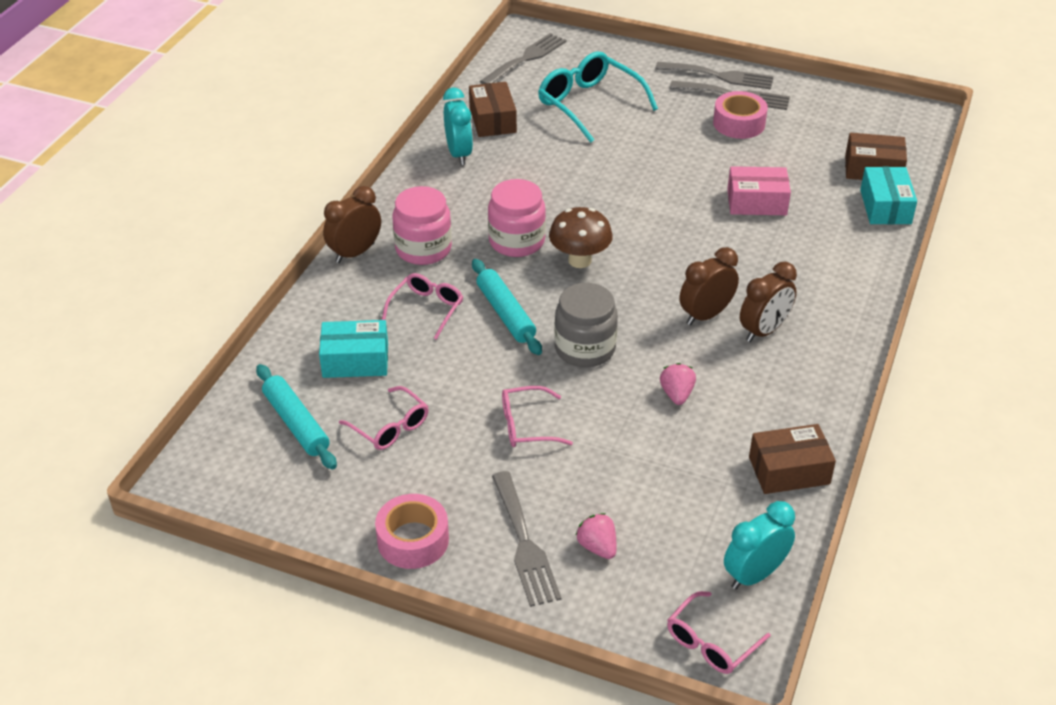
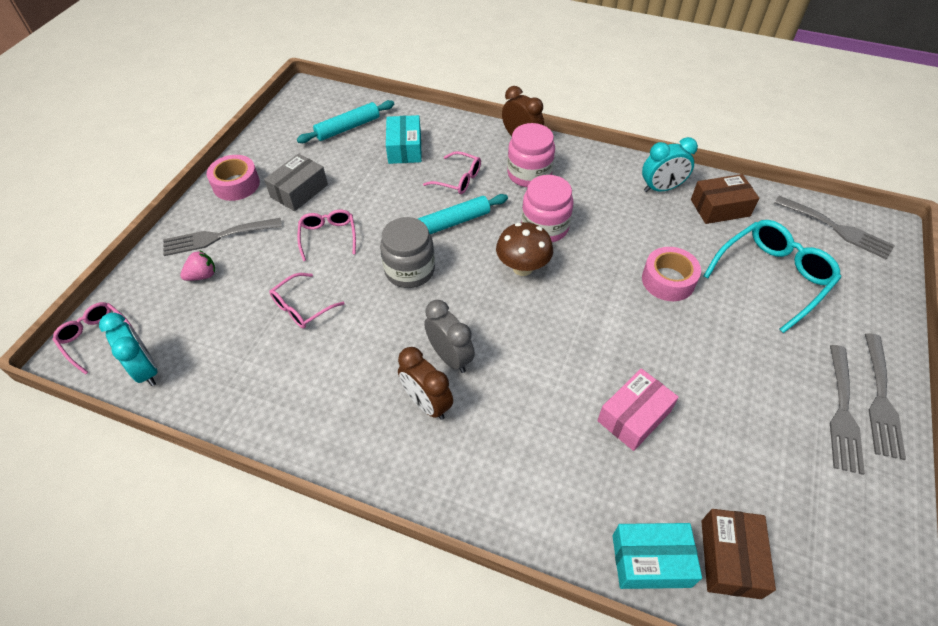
camera: 90 degrees right, 10 degrees up
(390, 426) = (338, 168): pink glasses -> pink glasses (302, 307)
(435, 464) = (299, 191): none -> grey box
(676, 394) = (349, 330): pink strawberry -> none
(705, 315) = (450, 357): brown clock -> grey clock
(739, 123) = (784, 411): pink tape -> pink tape (668, 280)
(756, 202) = (634, 416): pink box -> pink box turned 45 degrees clockwise
(789, 470) = (246, 406): brown box -> none

